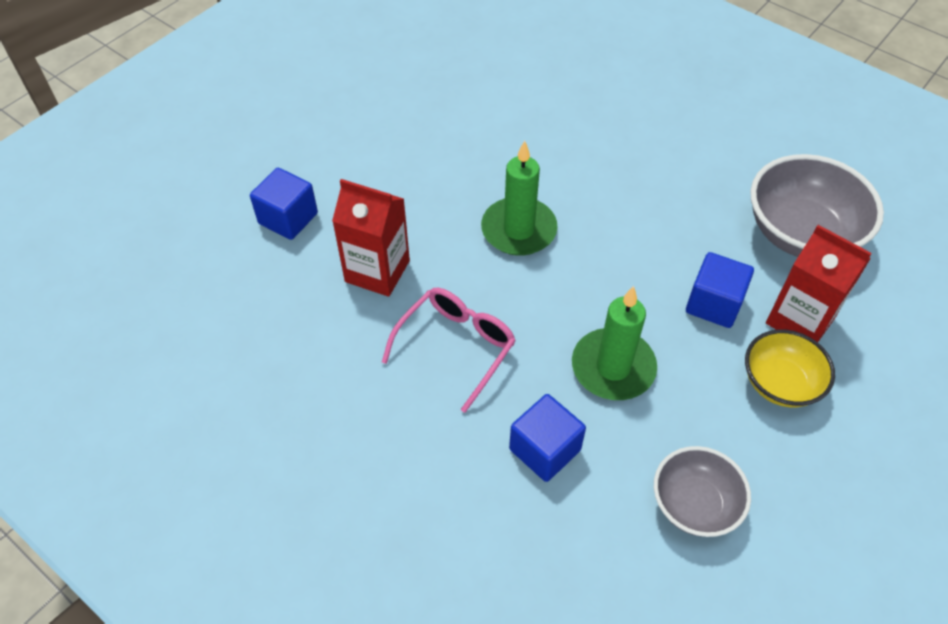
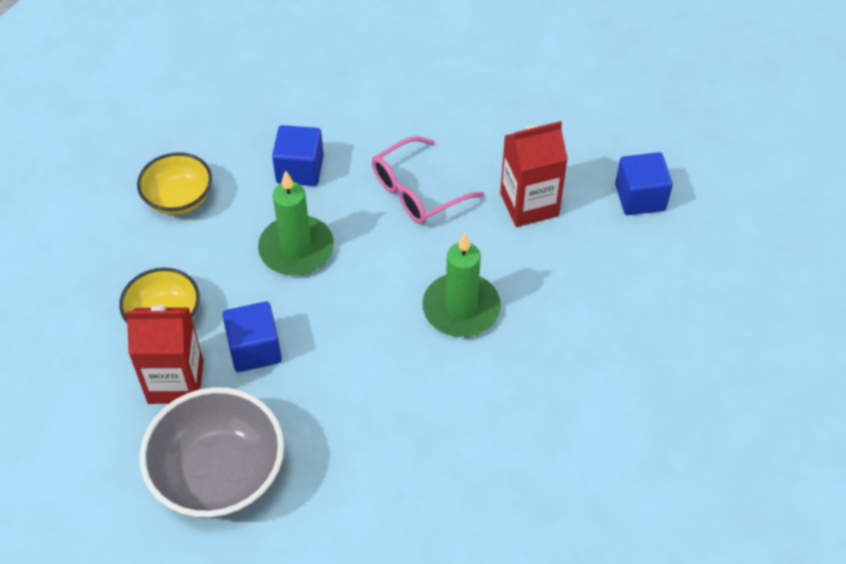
camera: 140 degrees right, 0 degrees up
(456, 347) = (417, 191): pink glasses -> pink glasses turned 60 degrees clockwise
(694, 504) = (179, 199): grey bowl -> yellow bowl

